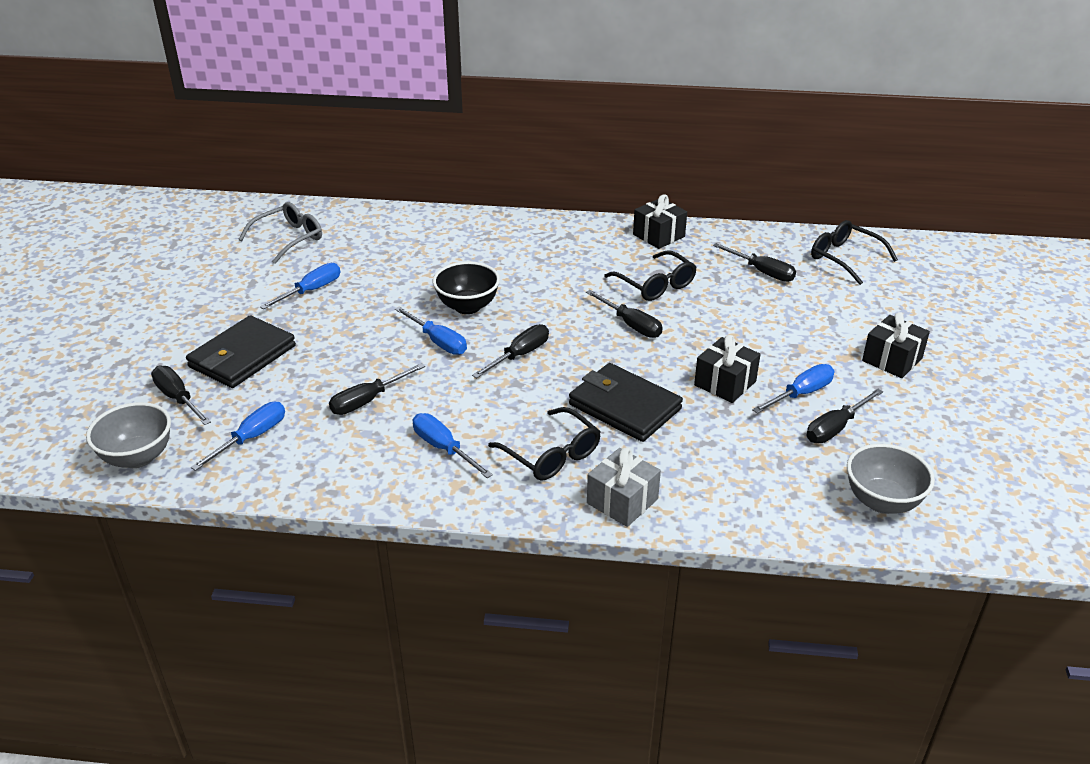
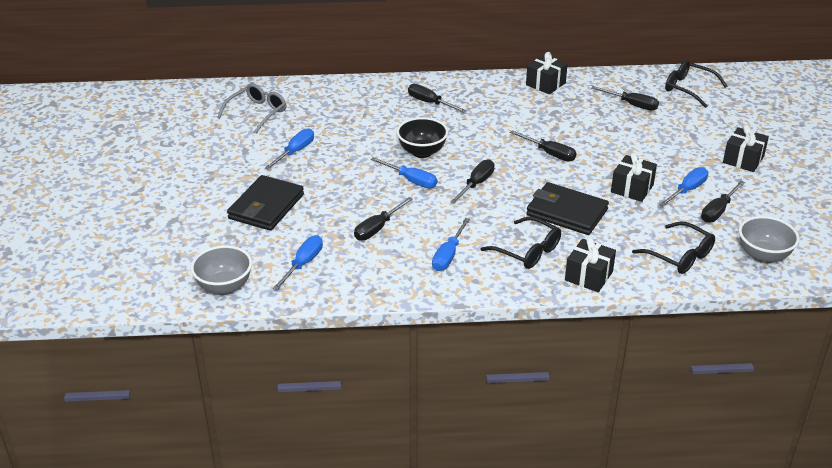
camera: 10 degrees left, 0 degrees up
(178, 398) = (232, 242): black screwdriver -> black screwdriver (430, 103)
(443, 448) = (448, 255): blue screwdriver -> blue screwdriver turned 105 degrees counterclockwise
(622, 501) = (588, 276): grey gift -> black gift
(655, 284) = (556, 122): black glasses -> black glasses (679, 255)

